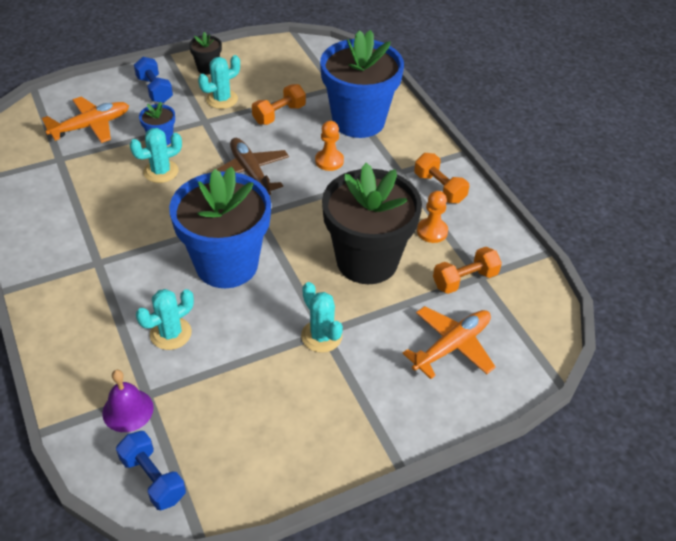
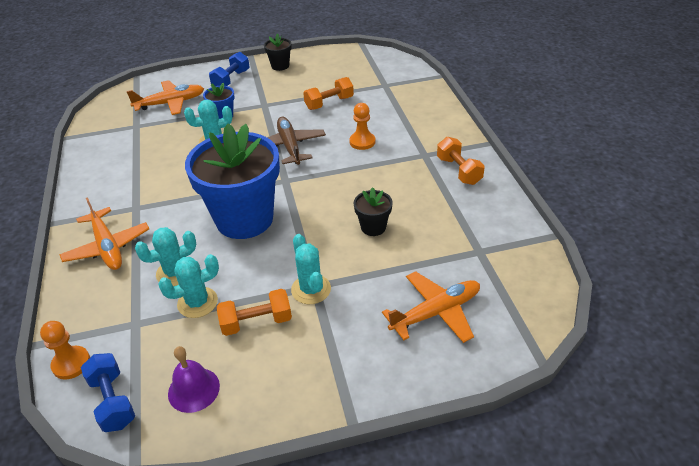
camera: 15 degrees right, 5 degrees down
(82, 312) = (107, 247): none -> orange plane
(128, 410) = (114, 335): purple bell -> purple bell (193, 389)
(154, 90) = (231, 79): blue dumbbell -> blue dumbbell turned 45 degrees clockwise
(222, 99) = (284, 89): turquoise cactus -> turquoise cactus (197, 302)
(358, 121) = (398, 112): blue flower pot -> none
(367, 261) = (373, 227): black flower pot -> black flower pot, size x0.43
(432, 231) = (442, 207): orange pawn -> orange pawn (71, 363)
(465, 280) = (464, 252): orange dumbbell -> orange dumbbell (256, 322)

